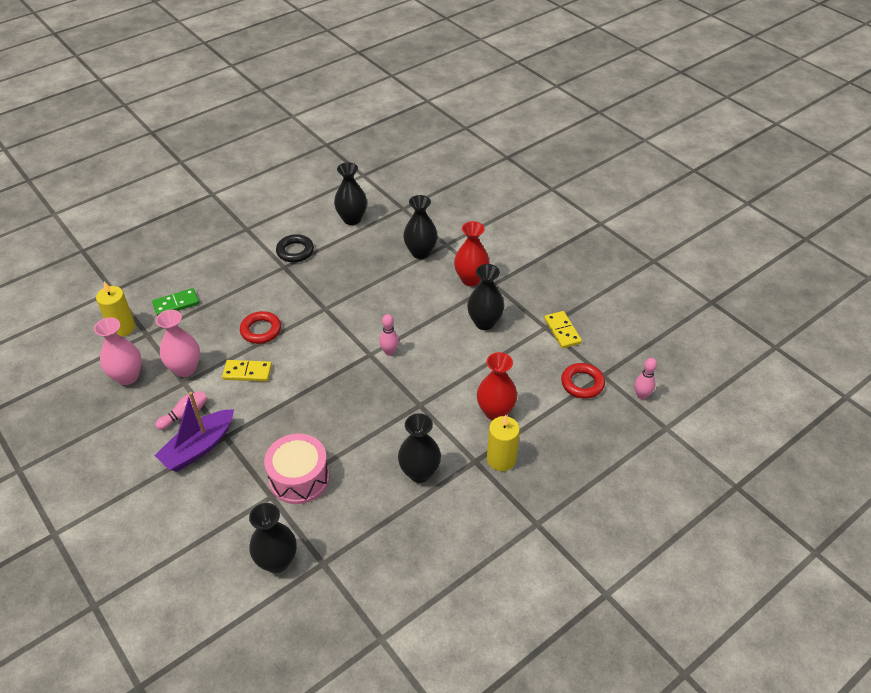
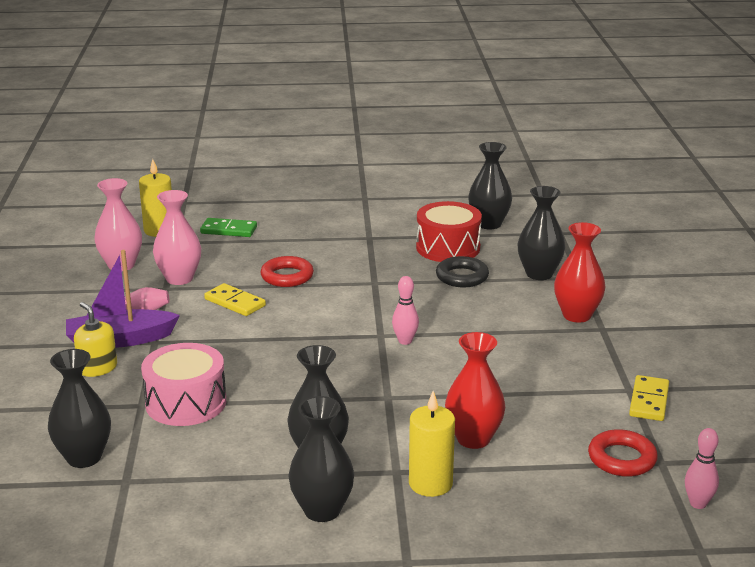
camera: 35 degrees right, 20 degrees down
(208, 481) = (97, 368): none -> yellow soap dispenser
(295, 251) = (395, 229): black ring -> black ring (462, 277)
(344, 253) = (448, 248): none -> red drum
(484, 322) = (551, 357): black vase -> black vase (322, 510)

